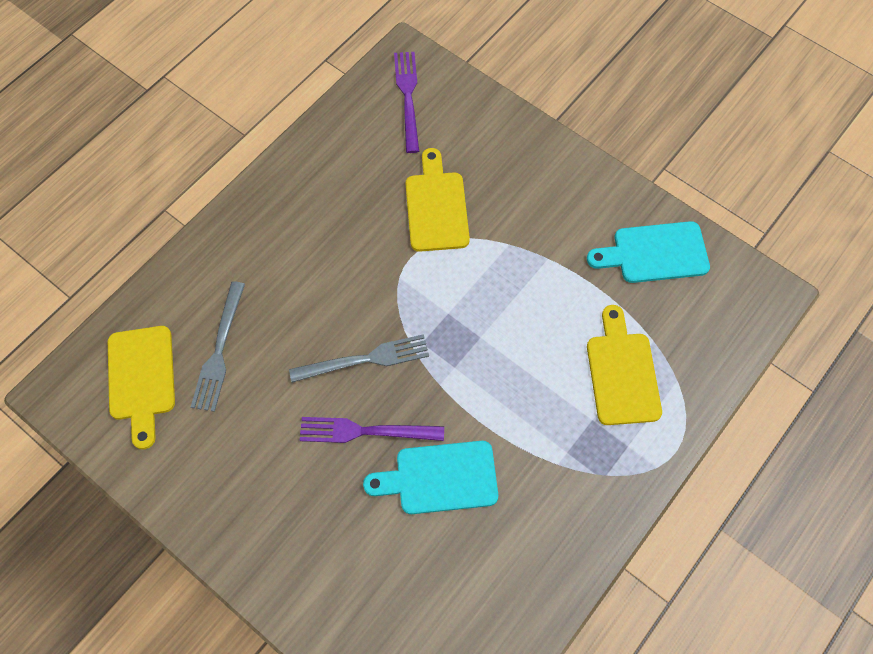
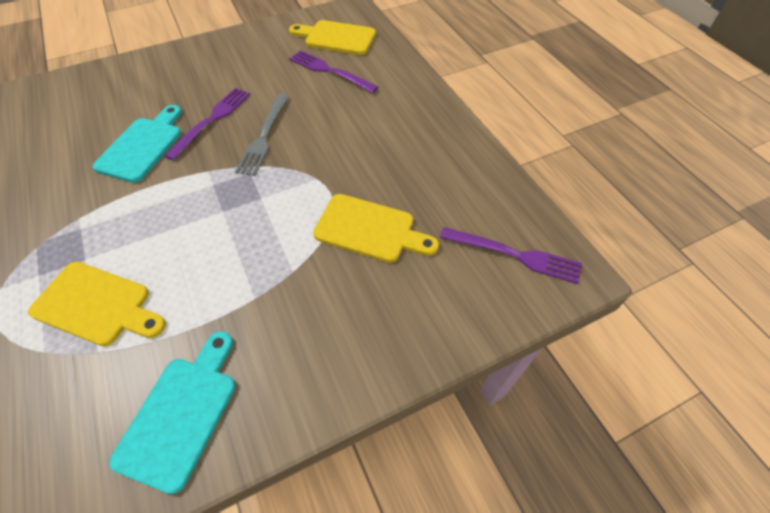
camera: 115 degrees right, 10 degrees down
(219, 351) = (330, 71): grey fork -> purple fork

